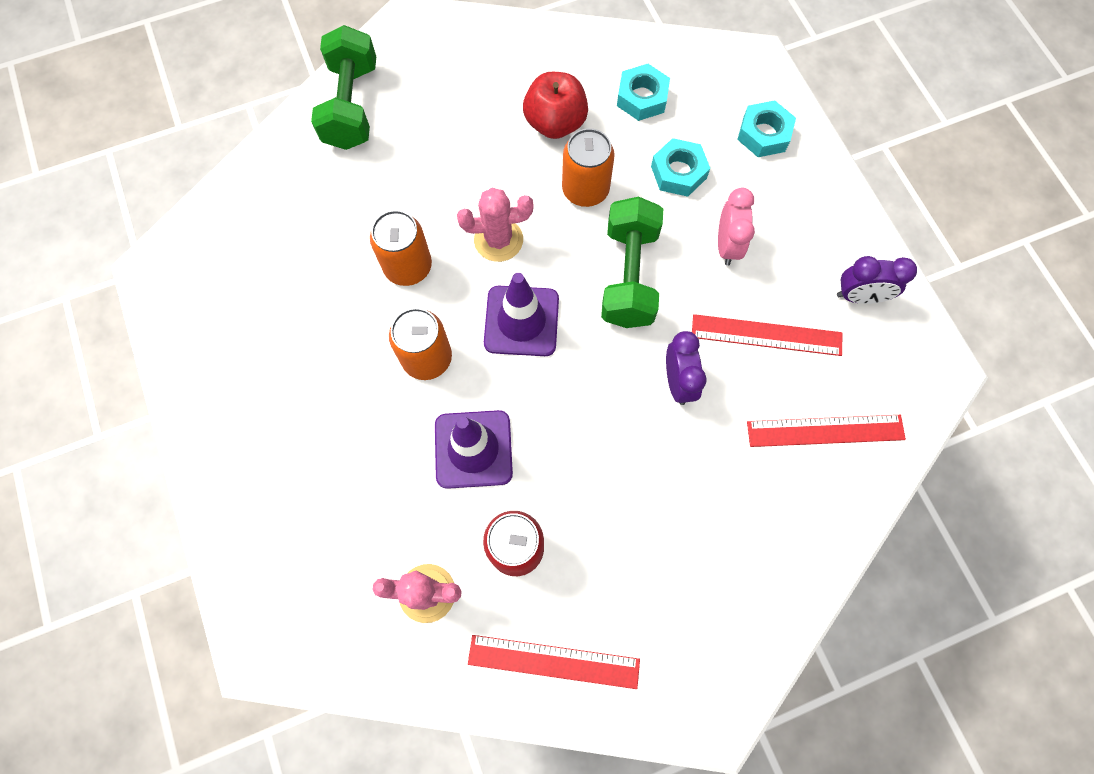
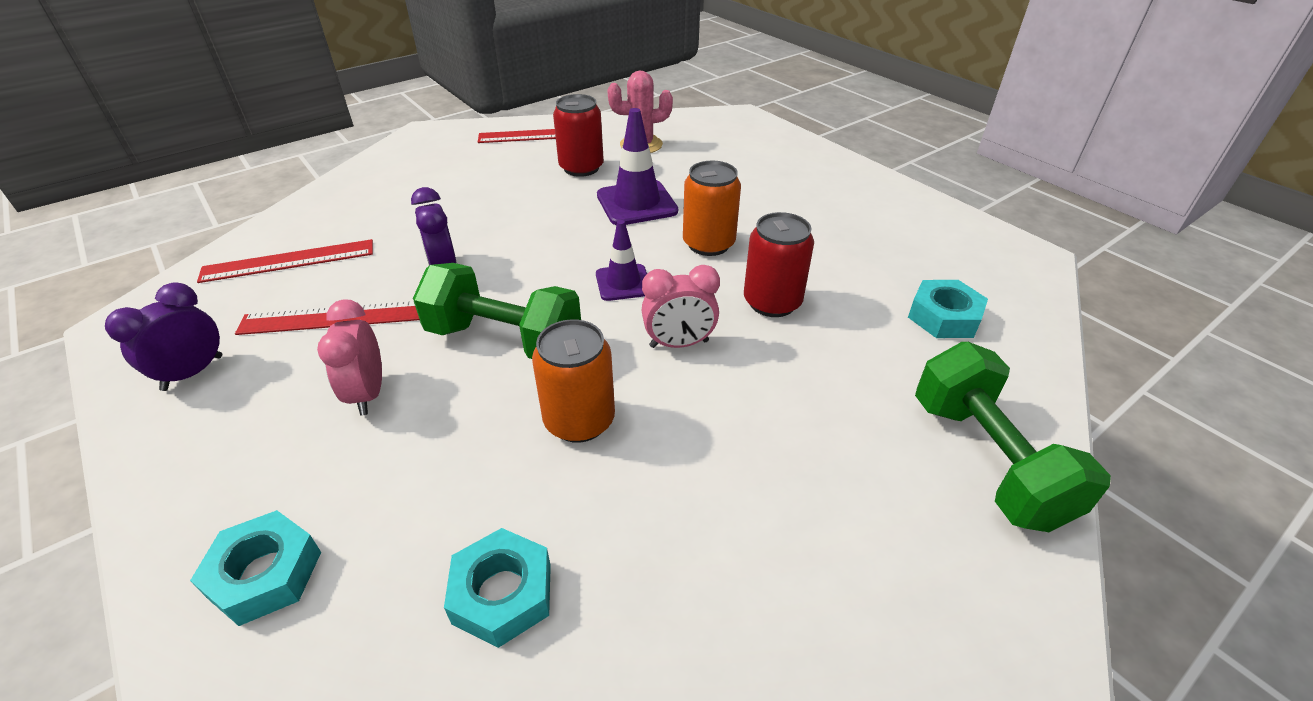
camera: 165 degrees right, 30 degrees down
(408, 266) = (772, 302): orange can -> red can
(498, 240) = (679, 344): pink cactus -> pink clock
(521, 321) = (623, 283): purple traffic cone -> purple traffic cone, size x0.63
(555, 123) = (652, 507): red apple -> none
(629, 276) = (504, 339): green dumbbell -> green dumbbell turned 60 degrees counterclockwise
(678, 172) = (434, 474): turquoise nut -> turquoise nut (944, 317)
(859, 296) = (193, 373): purple clock -> purple clock turned 45 degrees counterclockwise

